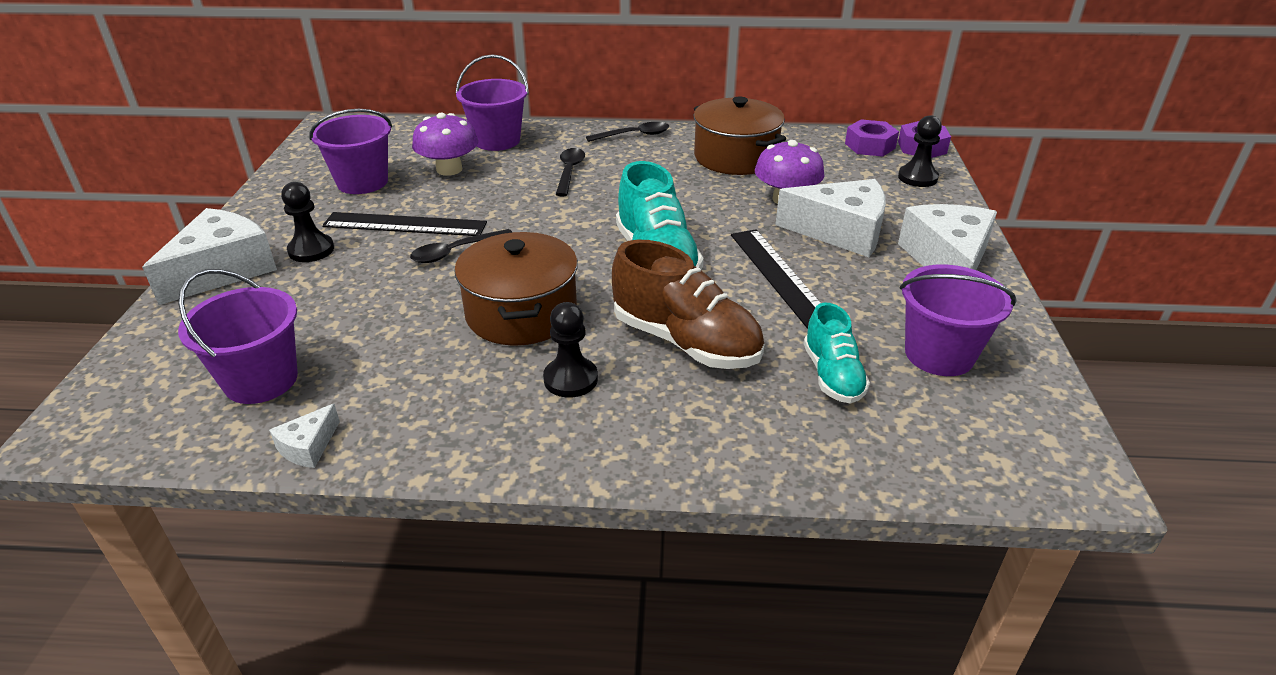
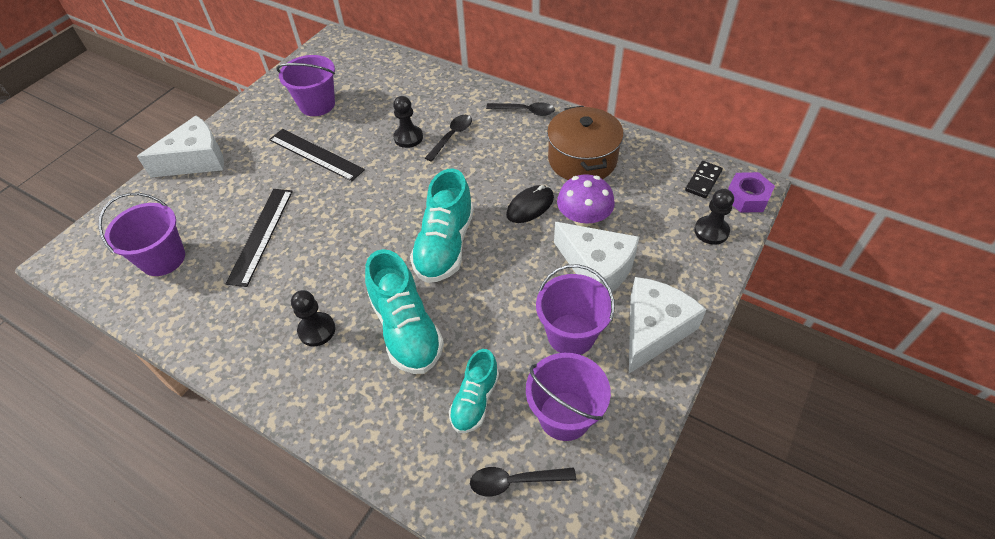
camera: 30 degrees right, 15 degrees up
(308, 447) = (155, 320): white cheese -> none
(311, 250) = (251, 159): black pawn -> black pawn (408, 137)
(449, 169) = (376, 109): purple mushroom -> none
(456, 252) = (328, 191): black spoon -> black spoon (515, 481)
(497, 140) = (427, 88): purple bucket -> purple bucket (571, 334)
(521, 313) = (328, 262): brown pot -> none
(686, 342) = (406, 329): brown shoe -> turquoise shoe
(719, 204) = (530, 206): none -> black mouse
(779, 276) = (515, 294): black ruler -> black ruler (261, 235)
(870, 146) = (703, 181): purple nut -> black domino

